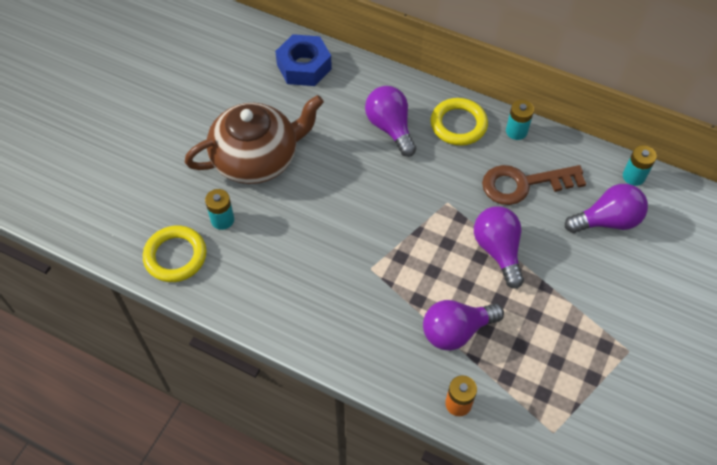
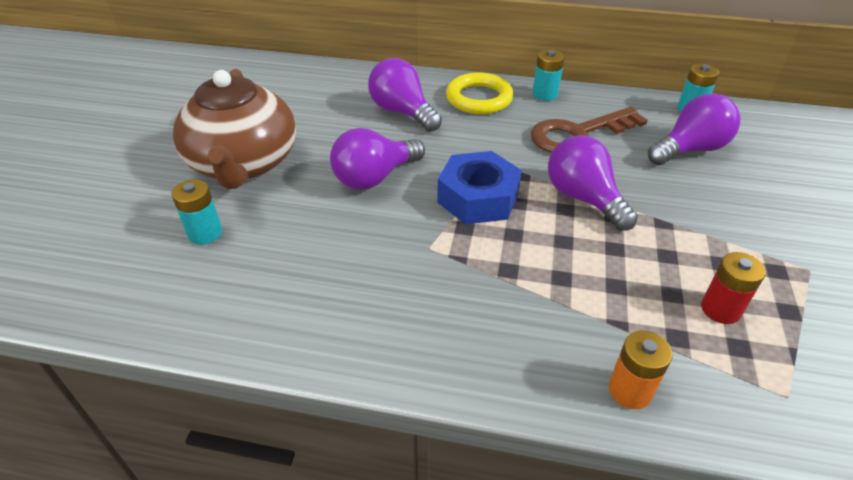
camera: 15 degrees left, 15 degrees down
(175, 256) = (136, 288): yellow ring -> none
(257, 158) = (243, 164): brown teapot -> brown teapot turned 120 degrees clockwise
(304, 66) = (285, 79): blue nut -> blue nut (478, 198)
(456, 331) = (577, 296): purple light bulb -> purple light bulb (374, 177)
(546, 365) = (720, 309): none -> red battery

